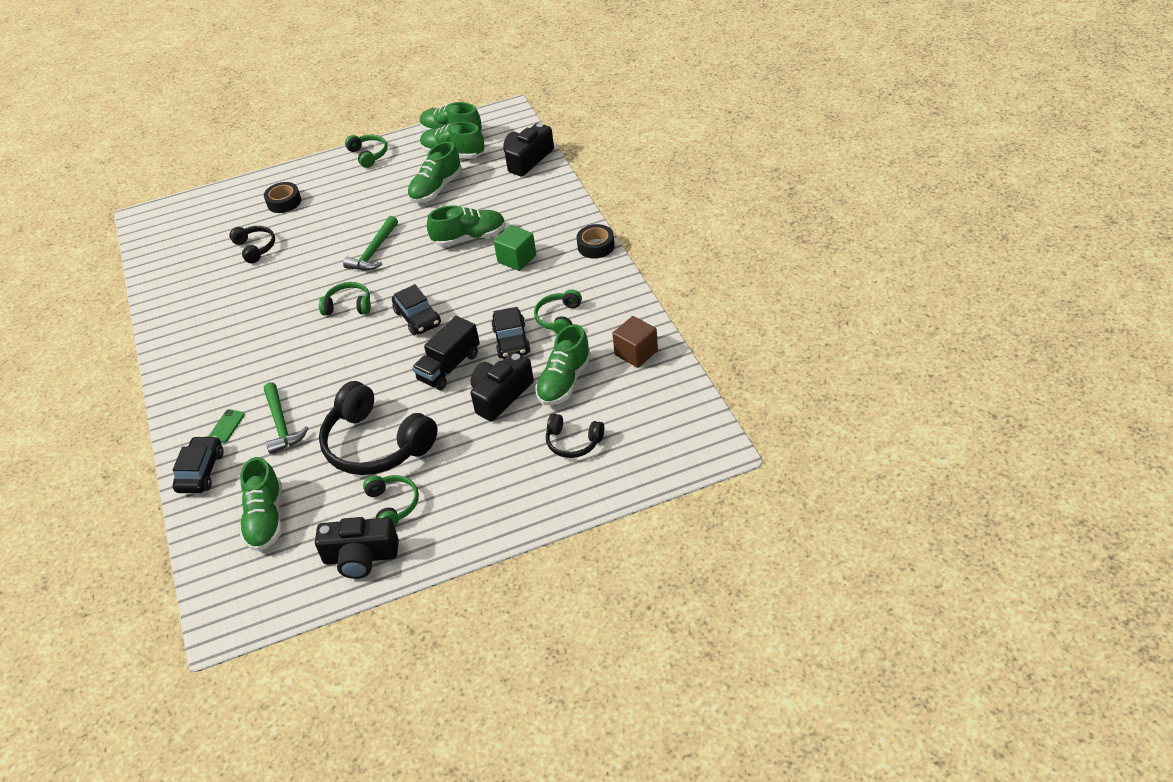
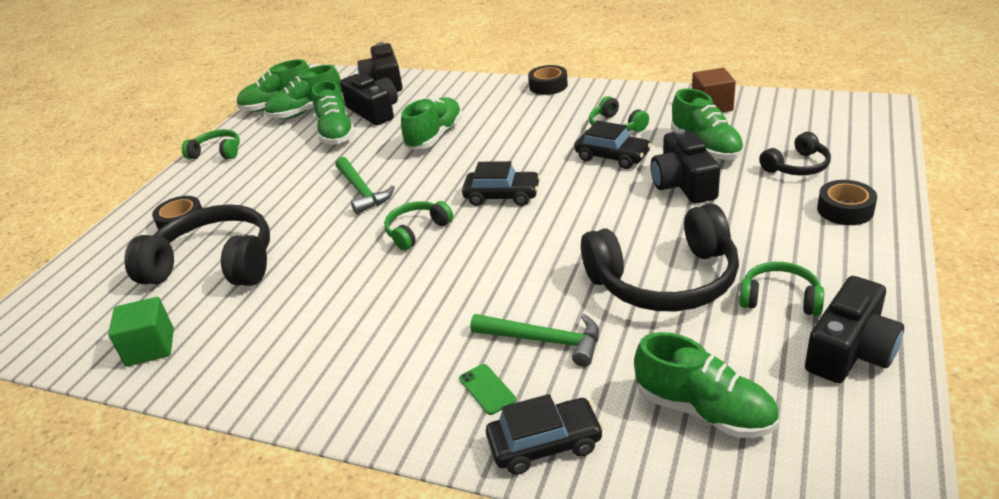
camera: 50 degrees left, 10 degrees down
(201, 471) = (545, 444): black car -> black car turned 120 degrees clockwise
(255, 248) = (215, 264): black headphones -> black headphones, size x1.97
(449, 367) = (602, 199): black truck -> none
(480, 185) = (374, 111): none -> black camera
(517, 259) = (504, 123): green cube -> green cube (150, 347)
(527, 492) = (845, 210): none -> black tape

